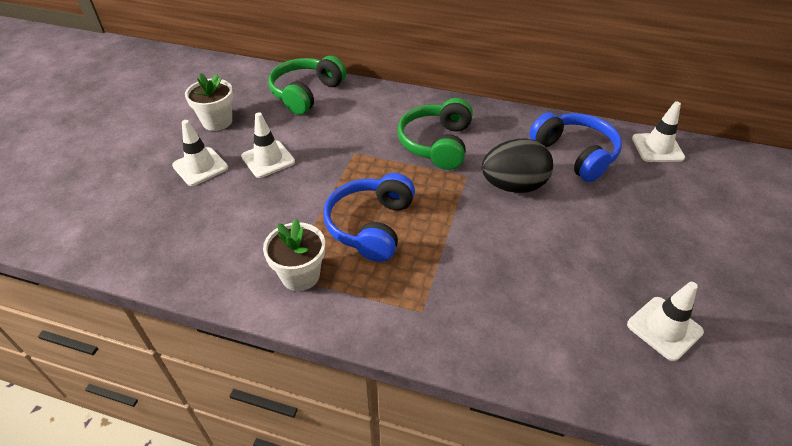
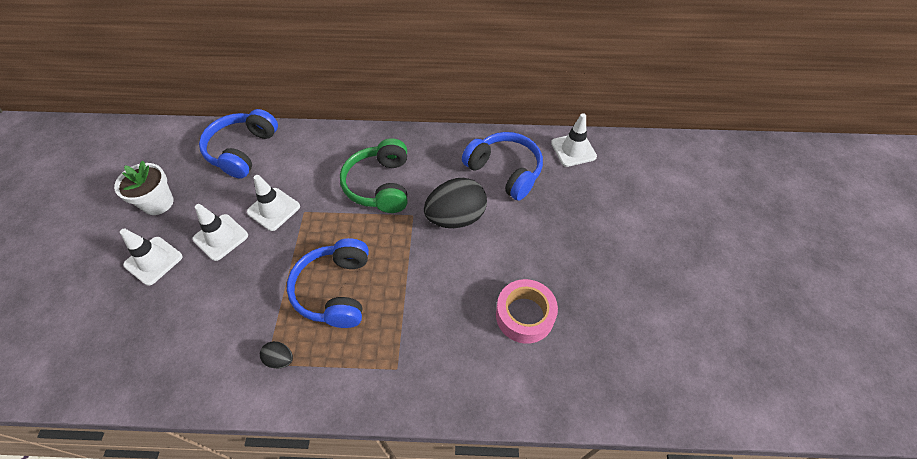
camera: 15 degrees left, 10 degrees up
(300, 275) = (280, 359): white flower pot -> black egg
(306, 93) = (242, 150): green headphones -> blue headphones
(578, 292) = (524, 315): none -> pink tape
(664, 328) = (596, 333): white traffic cone -> white traffic cone (273, 209)

